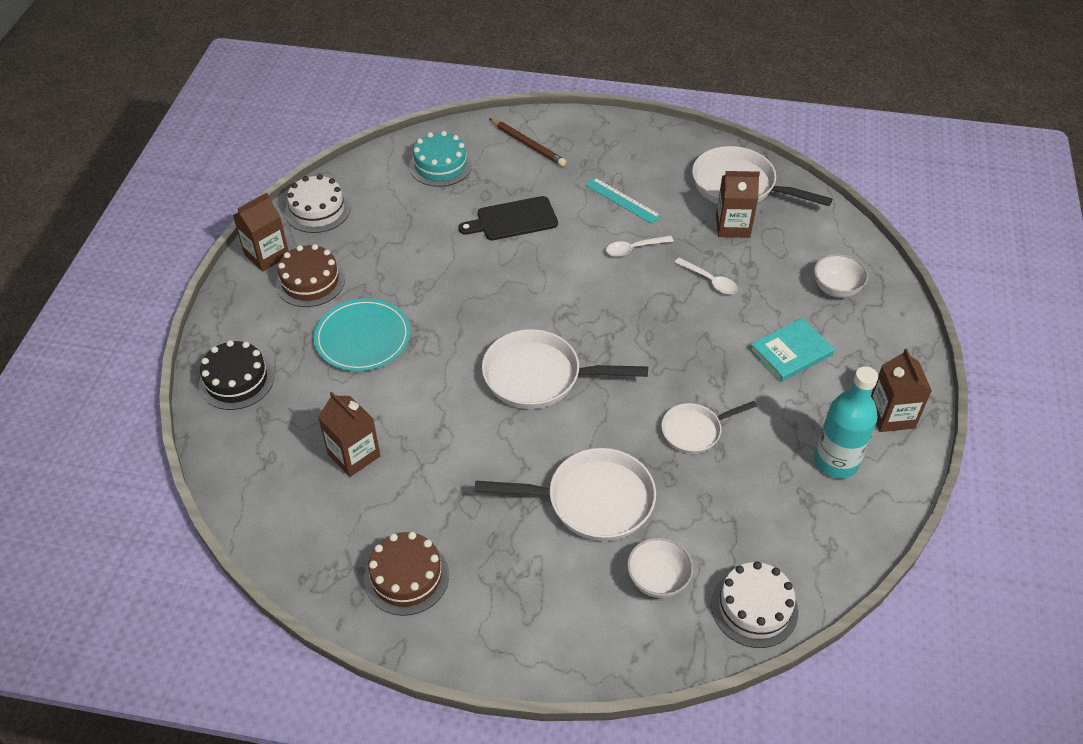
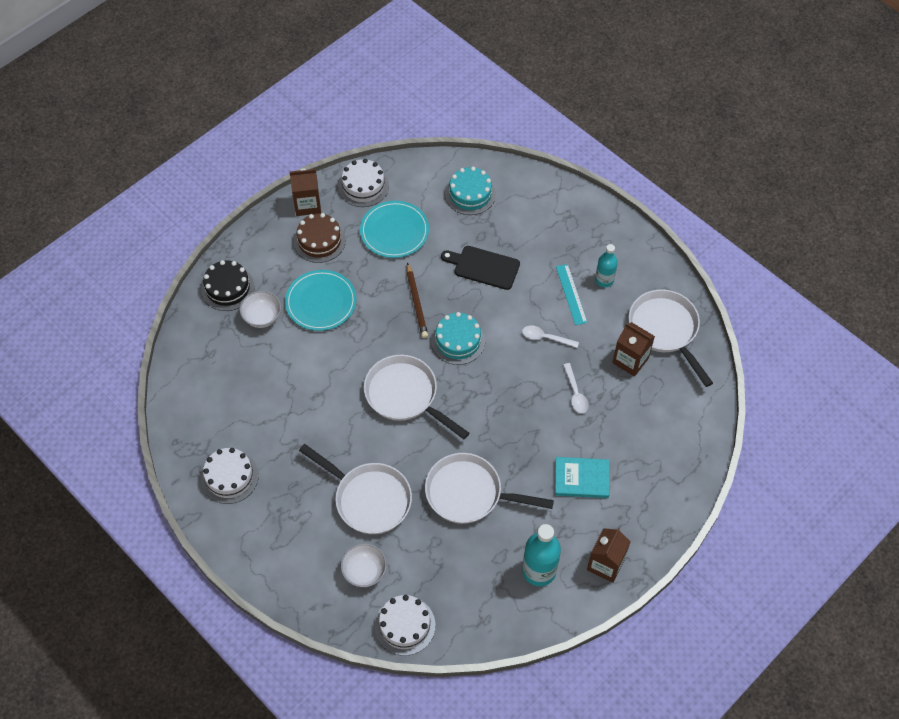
camera: 35 degrees right, 10 degrees up
(354, 455) = (257, 381): brown carton -> none
(388, 233) = (394, 231): none -> turquoise plate
(406, 577) = (229, 477): brown cake -> white cake
(528, 145) = (544, 210): brown pencil -> brown pencil (416, 303)
(548, 297) = (458, 341): none -> turquoise cake
(642, 174) = (604, 280): none -> turquoise bottle
(695, 431) = (469, 493): white pan -> white pan, size x1.69
(836, 289) = (658, 452): white bowl -> white bowl (262, 317)

